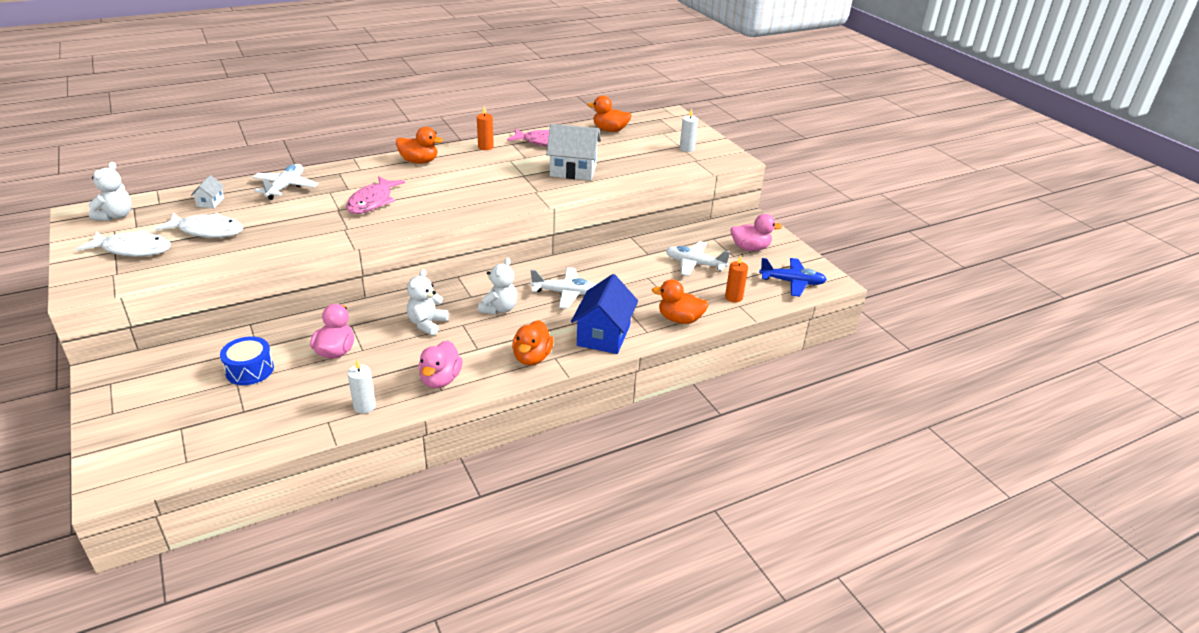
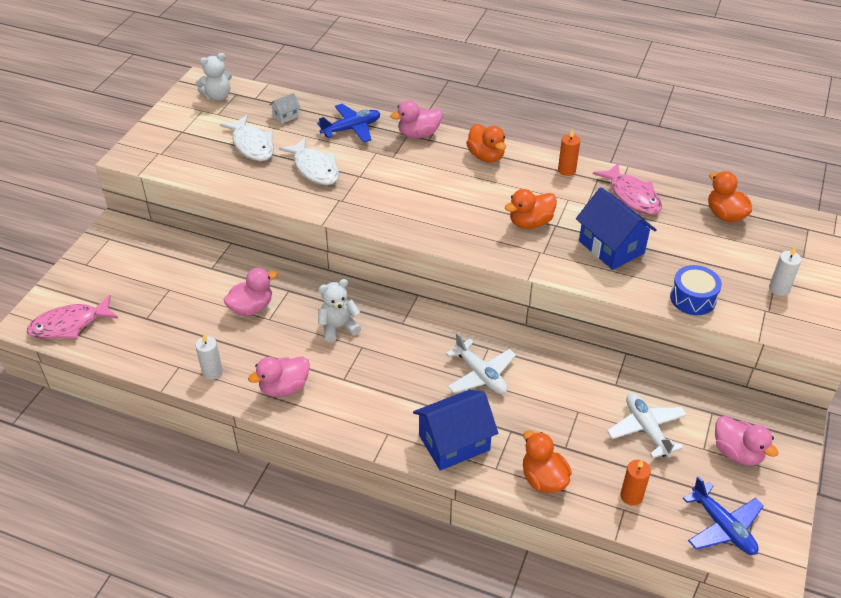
camera: 50 degrees right, 10 degrees up
(133, 249) = (193, 136): white fish -> white fish (315, 168)
(249, 370) = (186, 285): blue drum -> blue drum (693, 298)
(285, 187) = (351, 129): white plane -> blue plane
(348, 169) = (418, 134): none -> pink duck
(372, 202) = (393, 182): pink fish -> pink fish (69, 325)
(499, 309) = (407, 352): white teddy bear -> none
(532, 358) = (370, 420): orange duck -> orange duck (530, 223)
(573, 170) = (611, 247): white house -> blue house

